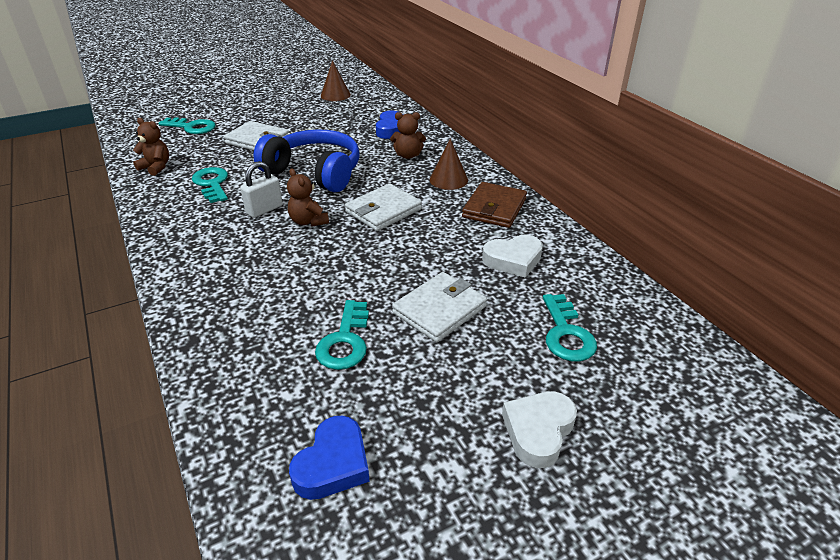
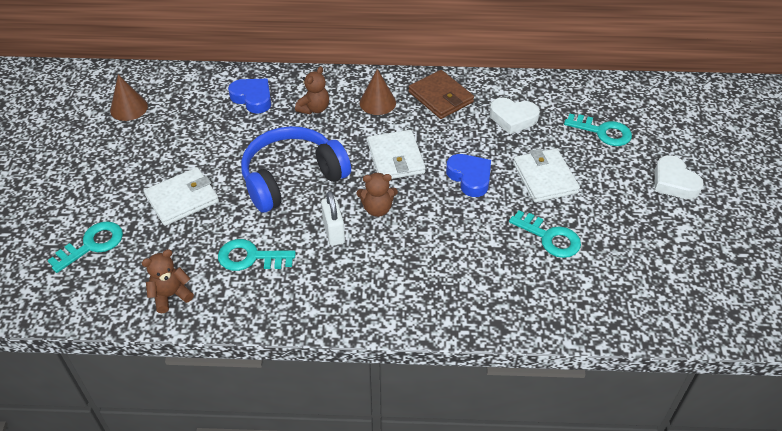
camera: 60 degrees left, 10 degrees up
(333, 464) = (658, 279): blue heart -> blue heart (470, 177)
(513, 260) = (513, 118): white heart -> white heart turned 90 degrees clockwise

